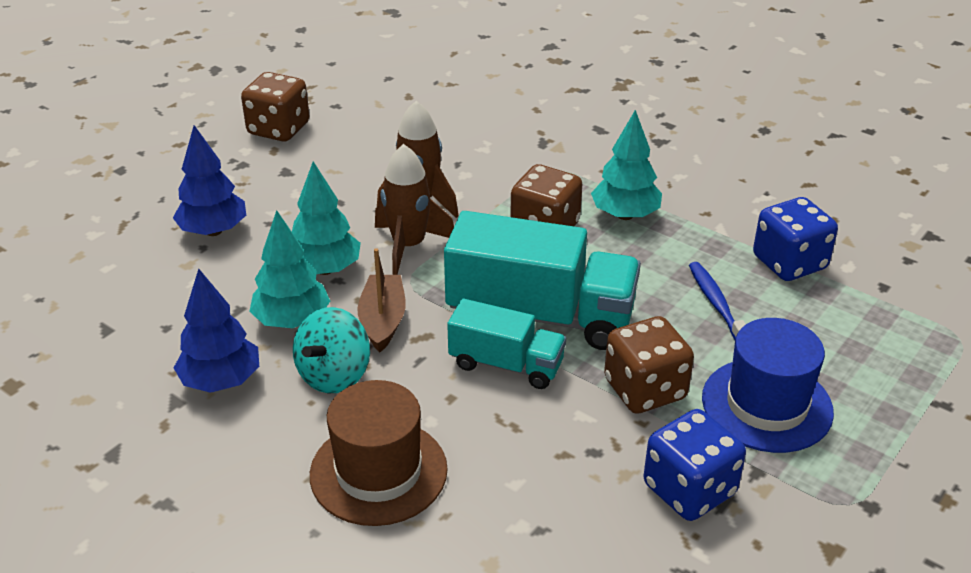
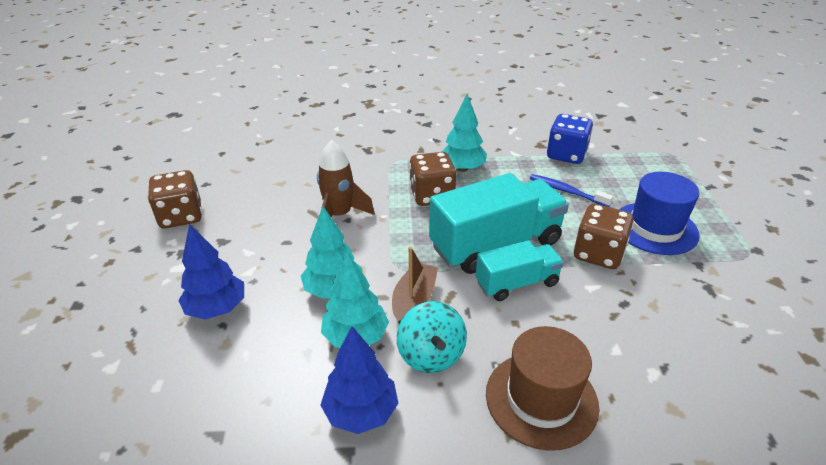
camera: 40 degrees left, 0 degrees up
(383, 321) = (414, 300): brown boat -> brown boat turned 60 degrees clockwise
(408, 246) = (369, 246): brown rocket -> none
(689, 490) = (689, 293): blue dice -> none

